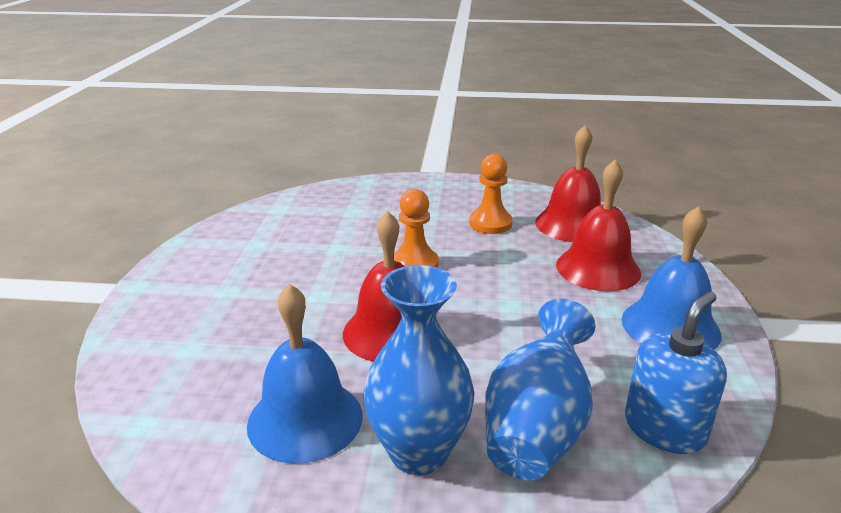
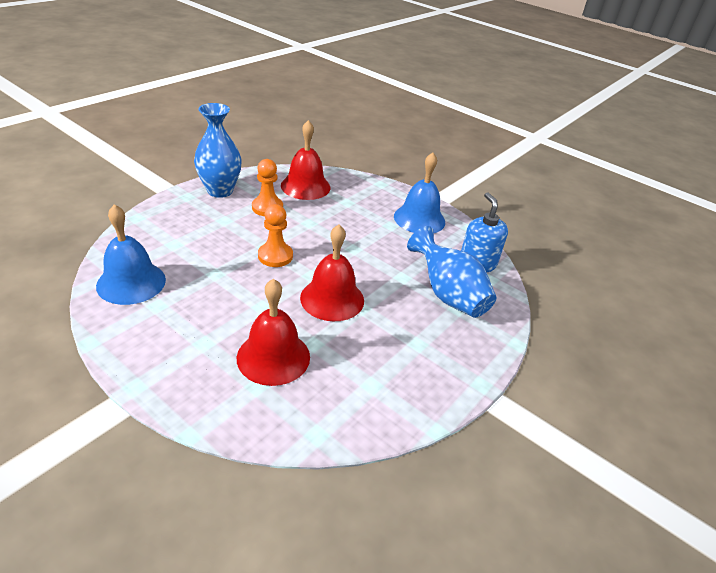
camera: 60 degrees left, 10 degrees up
(305, 419) = (375, 364): blue bell -> blue bell (131, 282)
(419, 452) = (433, 337): blue vase -> blue vase (220, 191)
(598, 268) = (354, 206): red bell -> red bell (273, 357)

